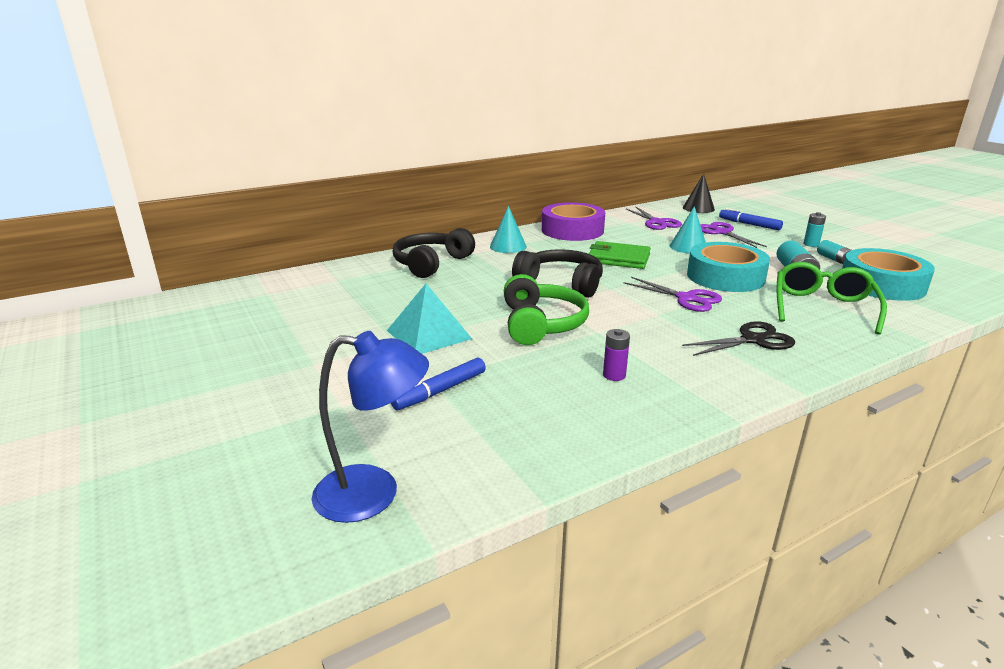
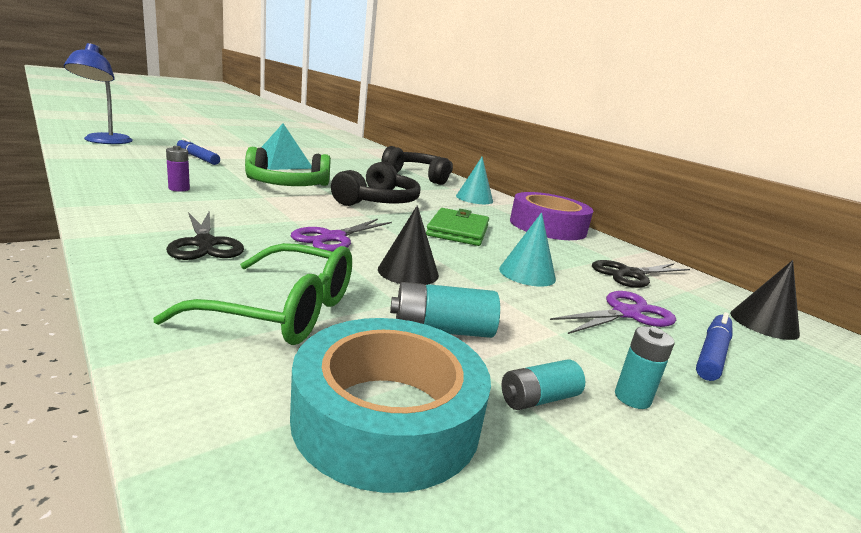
camera: 80 degrees right, 5 degrees down
(657, 222) = (630, 274): purple scissors -> black scissors
(725, 277) = (408, 272): turquoise tape -> black cone

